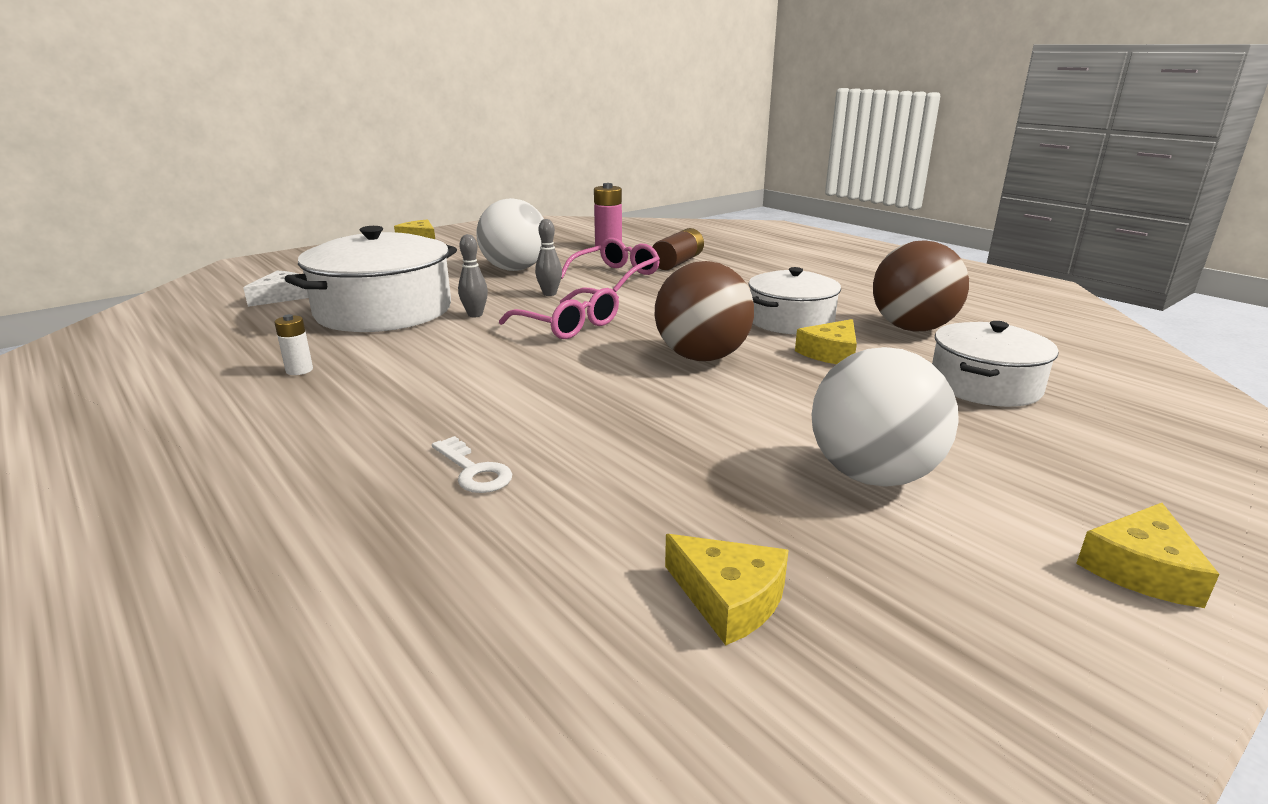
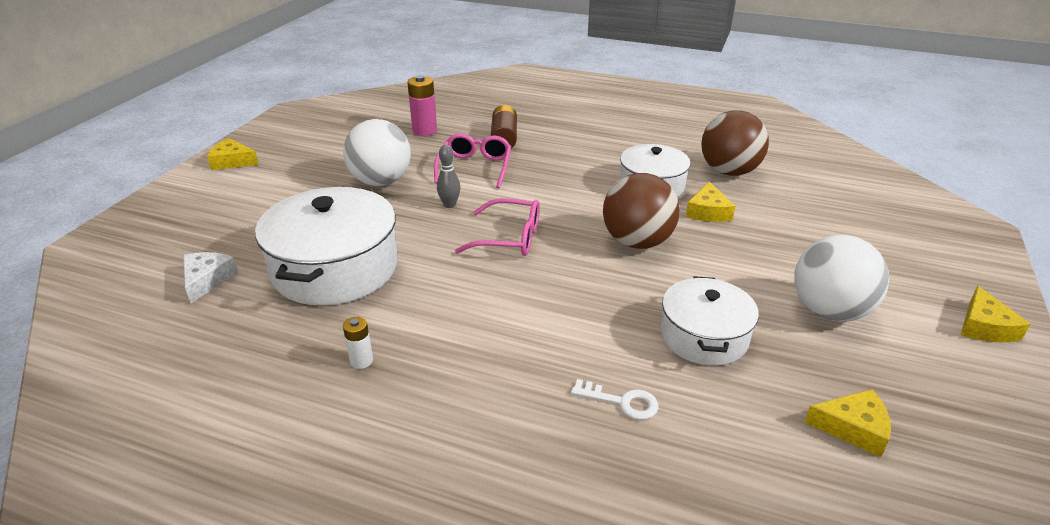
camera: 30 degrees left, 10 degrees up
(475, 315) = (421, 248): grey bowling pin -> none
(985, 385) = (813, 214): white pot -> white pot (704, 336)

